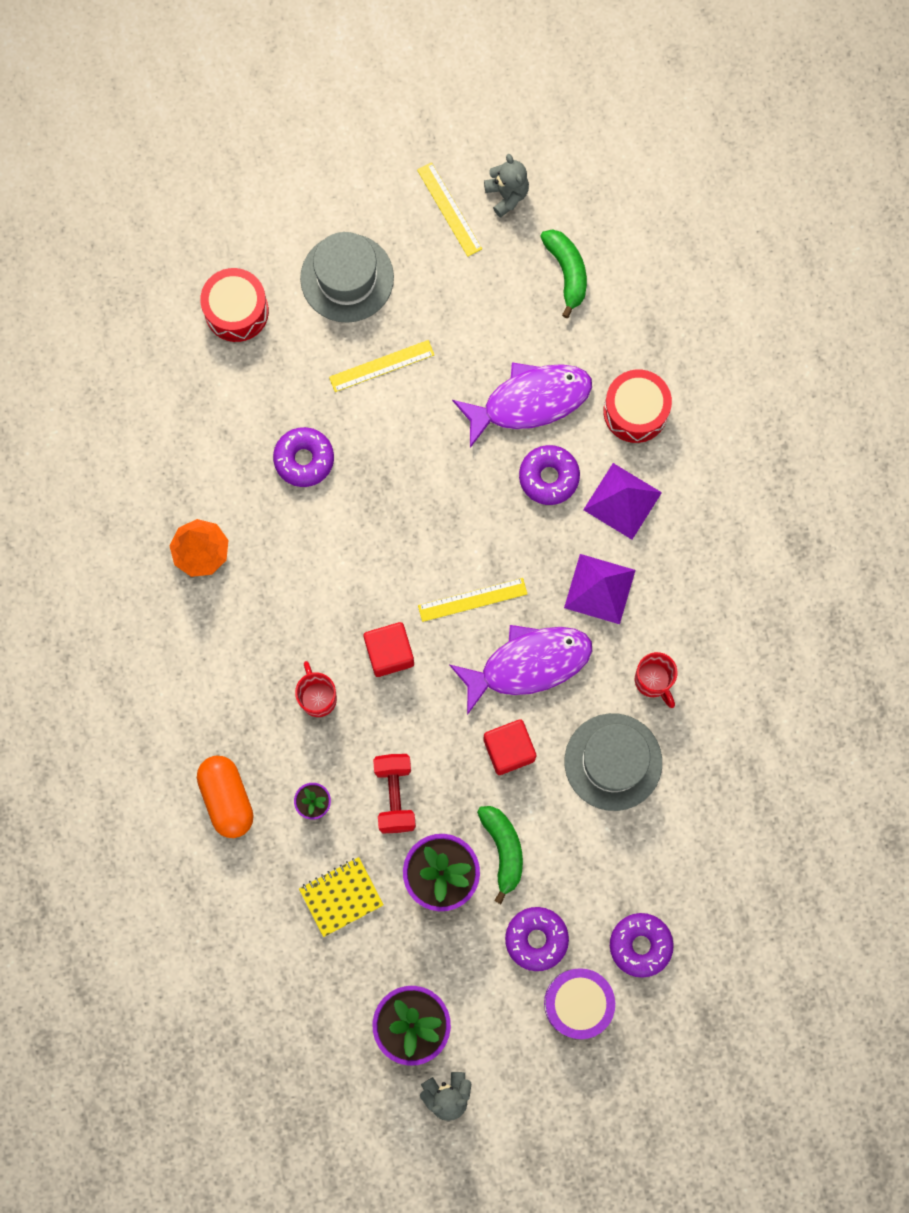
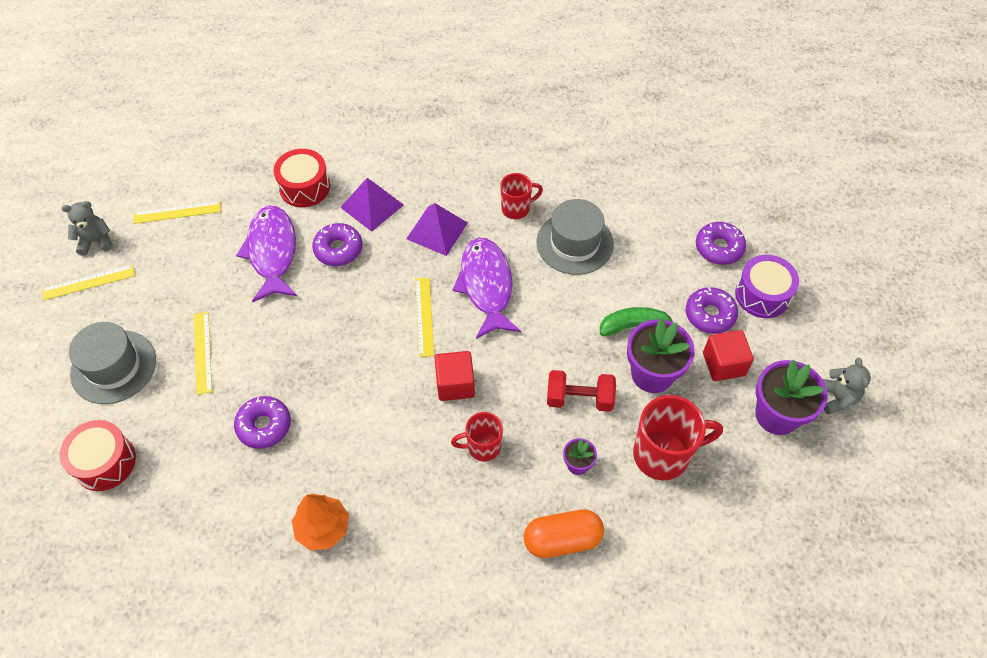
camera: 80 degrees left, 20 degrees down
(341, 897) = (663, 455): yellow notebook -> red mug
(509, 750) = (554, 310): red cube -> red cube (723, 364)
(566, 272) = (177, 212): green banana -> yellow ruler

